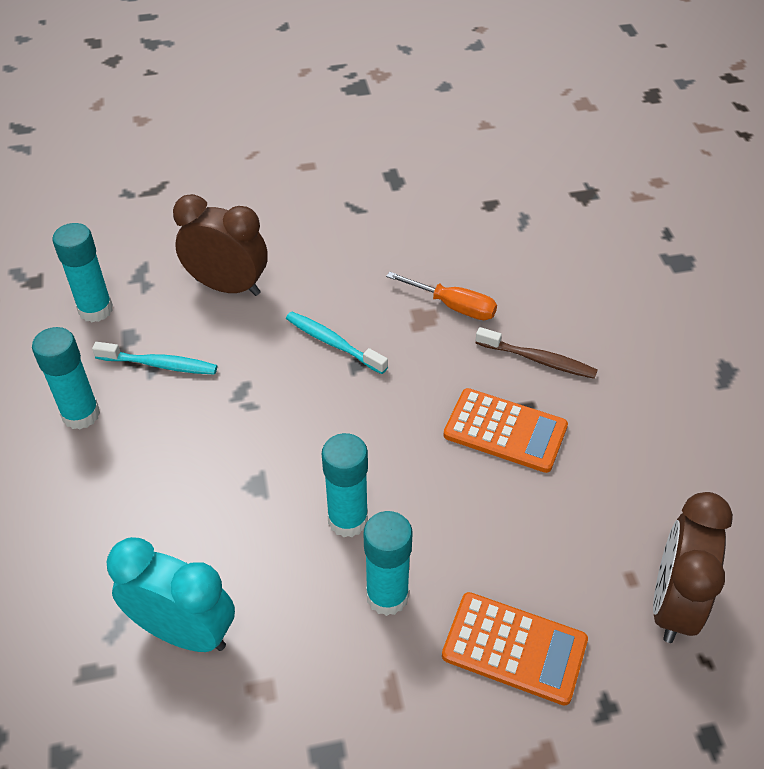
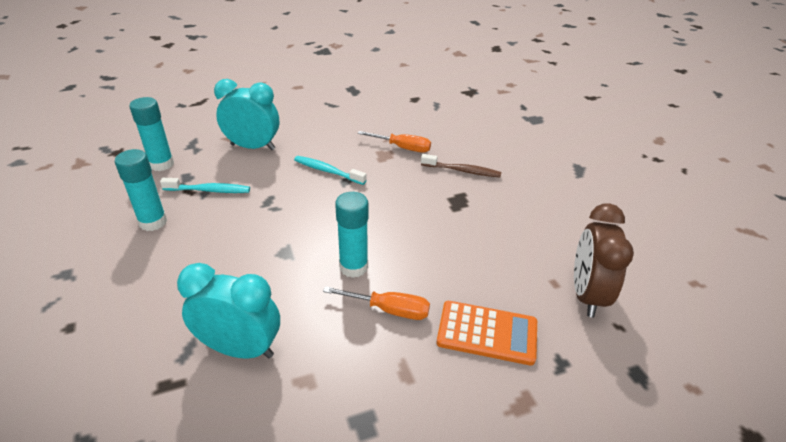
camera: 10 degrees left, 10 degrees down
(228, 287) = (253, 147): brown clock -> turquoise clock
(387, 596) = (389, 310): turquoise glue stick -> orange screwdriver
(505, 431) = (450, 209): orange calculator -> none

